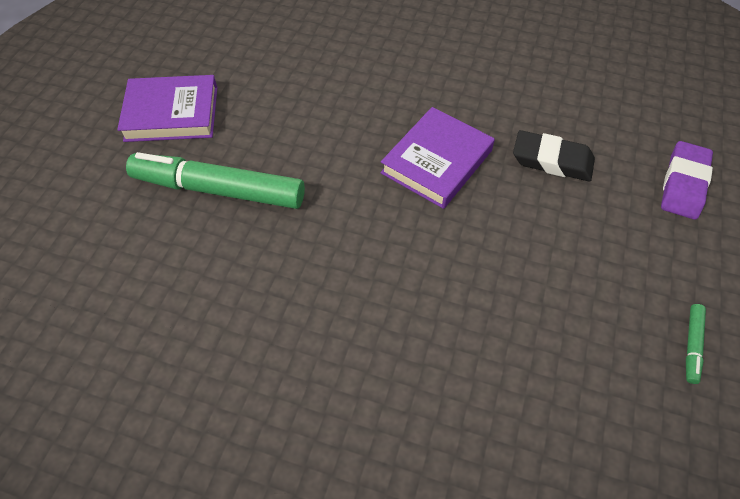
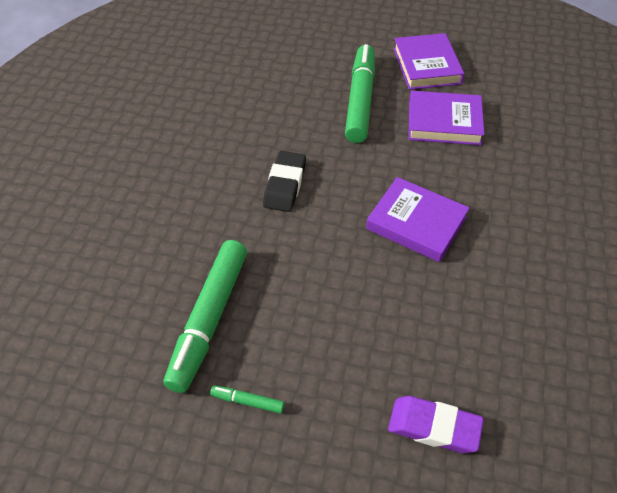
camera: 85 degrees right, 5 degrees down
(280, 113) = (444, 122): none -> purple book
(552, 160) = (438, 310): black eraser -> black eraser (285, 185)
(587, 387) = (209, 319): none -> green marker

